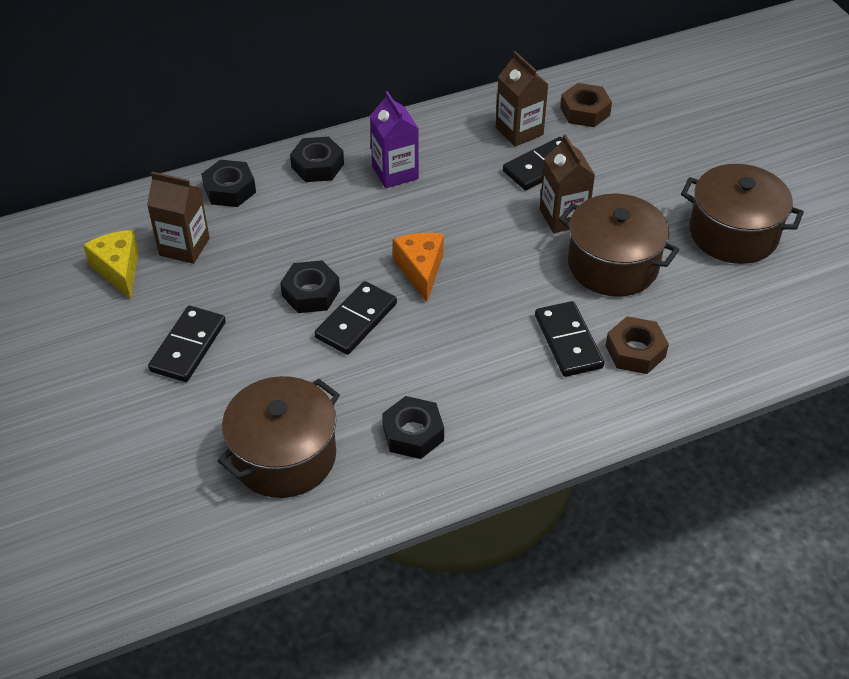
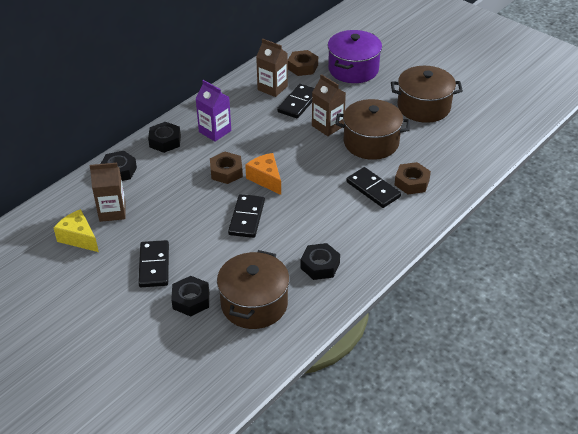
camera: 25 degrees left, 5 degrees down
(310, 293) = (209, 212): black nut -> black nut (191, 300)
(372, 240) = (226, 172): none -> brown nut
(660, 138) = (353, 69): none -> purple pot

